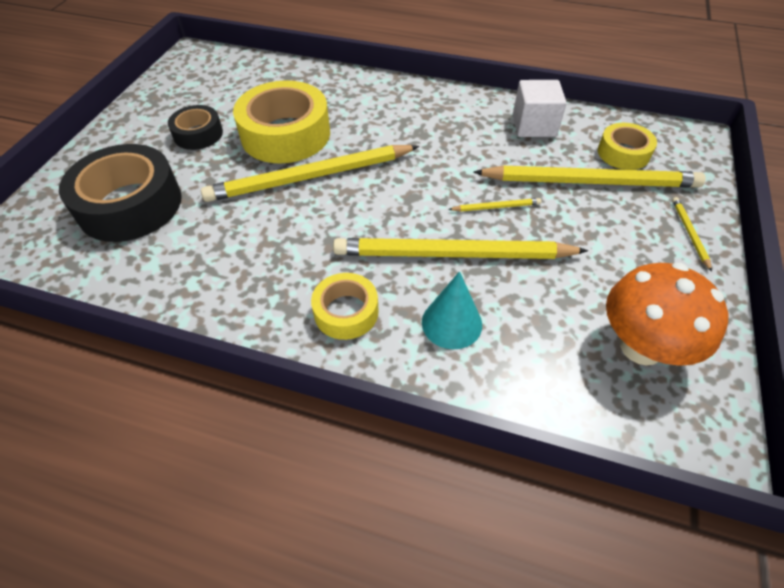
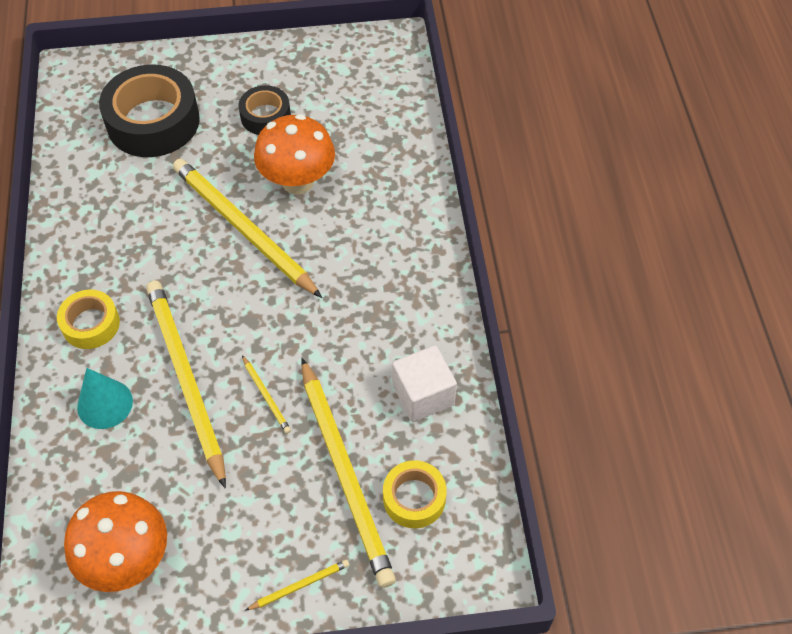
camera: 65 degrees right, 5 degrees up
(285, 134) = (297, 181): yellow tape -> orange mushroom

